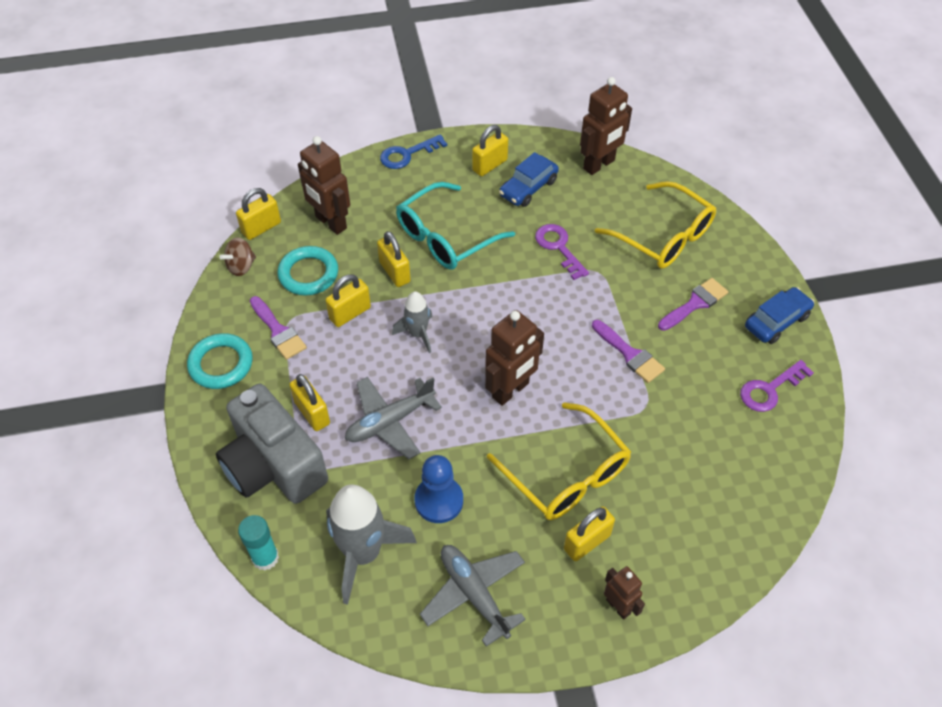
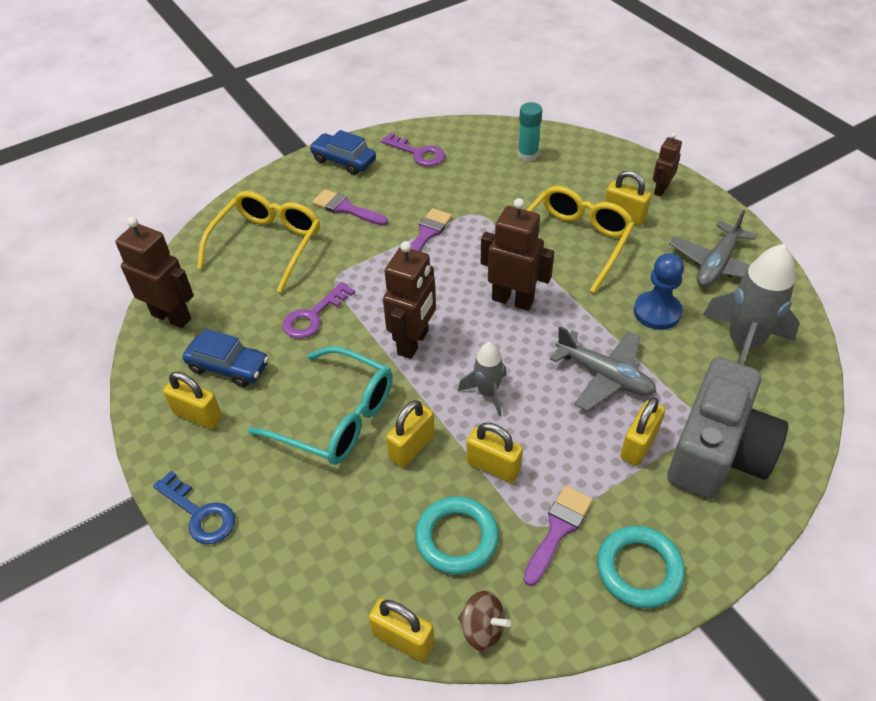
camera: 110 degrees left, 5 degrees down
(265, 558) = (807, 413): turquoise glue stick -> turquoise glue stick (528, 155)
(330, 223) = (359, 552): brown robot -> brown robot (413, 342)

